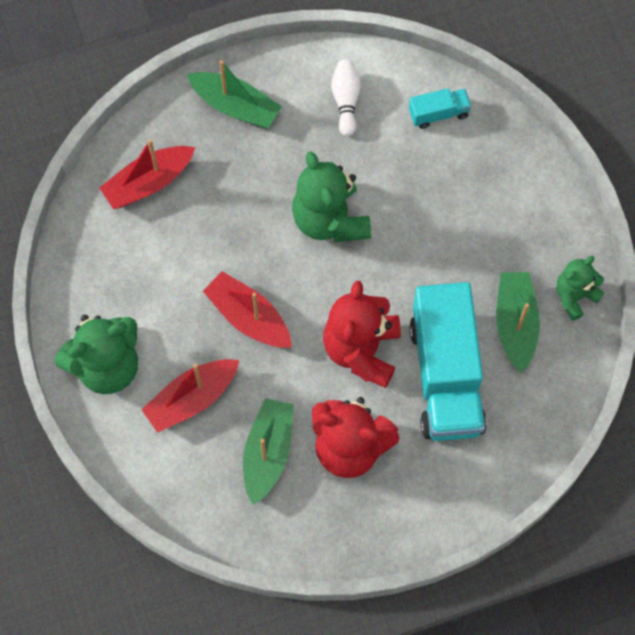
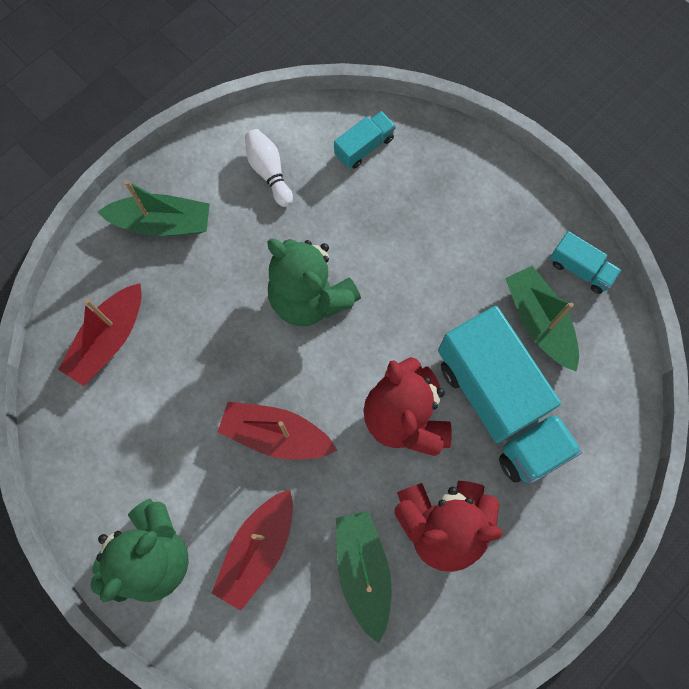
camera: 25 degrees left, 5 degrees up
(575, 296) = (580, 269): green teddy bear -> turquoise truck

